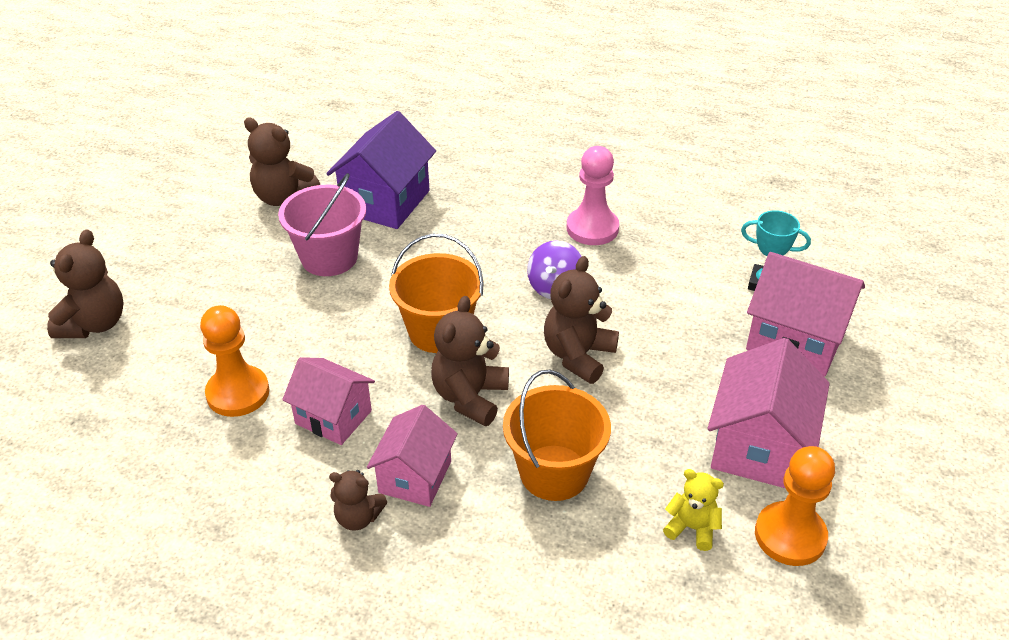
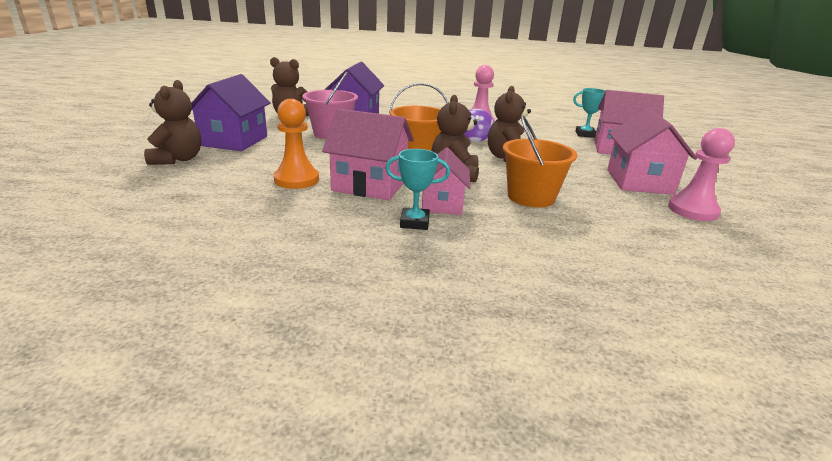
camera: 15 degrees left, 15 degrees down
(180, 274) = (234, 141): none -> purple house
(333, 417) = (370, 185): pink house -> pink house, size x1.51
(358, 517) = (414, 222): brown teddy bear -> turquoise trophy
(692, 528) = (634, 211): yellow teddy bear -> none
(790, 535) = (692, 210): orange pawn -> pink pawn

